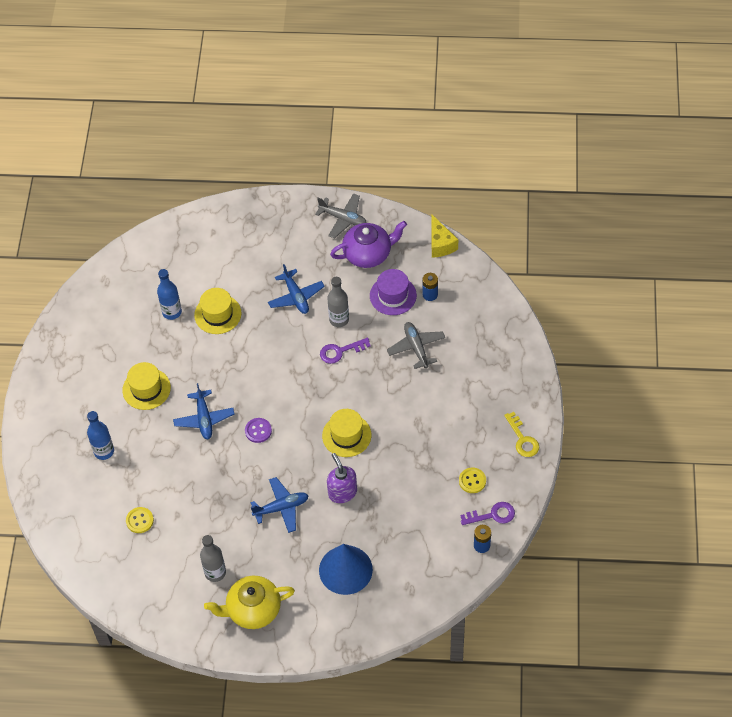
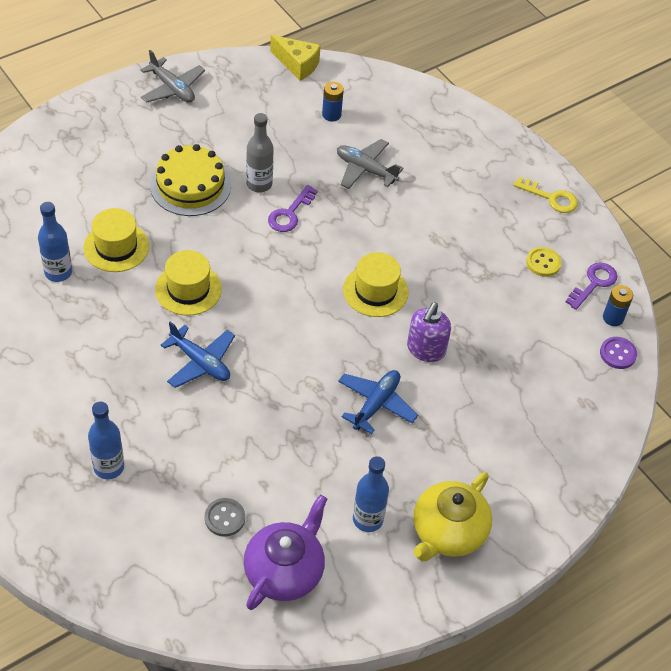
camera: 45 degrees left, 5 degrees down
(140, 520) = (224, 518): yellow button -> grey button
(146, 389) = (100, 369): yellow hat -> yellow hat (188, 289)
(215, 572) = (367, 519): grey bottle -> blue bottle
(258, 431) = (275, 340): purple button -> purple button (618, 354)
(296, 296) = (190, 185): blue plane -> yellow cake
(342, 492) = (426, 349): purple soap dispenser -> purple soap dispenser turned 90 degrees counterclockwise
(343, 219) = (172, 88): grey plane -> grey plane turned 60 degrees clockwise
(345, 569) = (505, 425): blue cone -> none
(368, 254) = (231, 108): purple teapot -> purple teapot (284, 571)
(393, 295) = (294, 134): purple hat -> none

